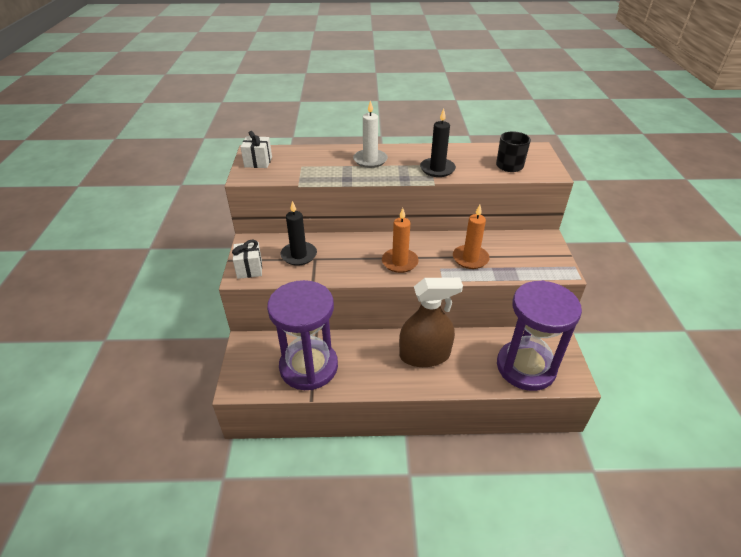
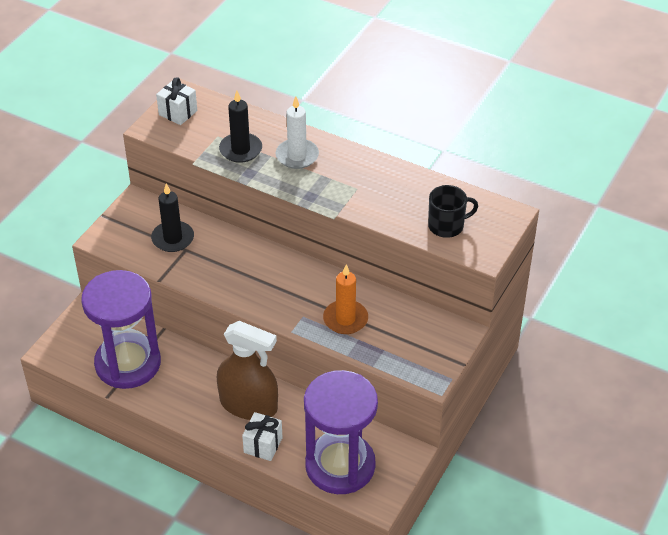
camera: 30 degrees right, 5 degrees up
(249, 269) = (114, 235): white gift -> white gift (263, 445)
(400, 262) = (267, 291): orange candle -> none
(437, 169) = (358, 198): black candle -> black candle (240, 150)

